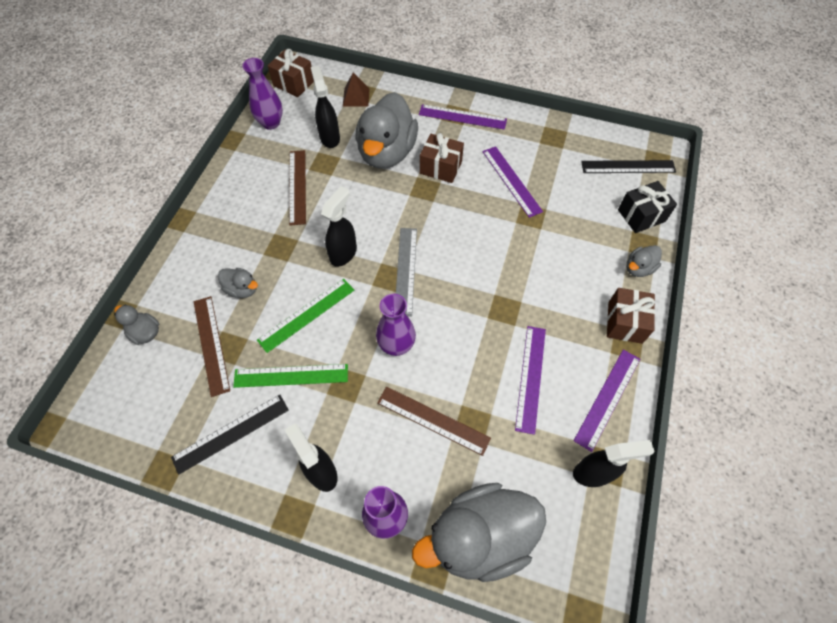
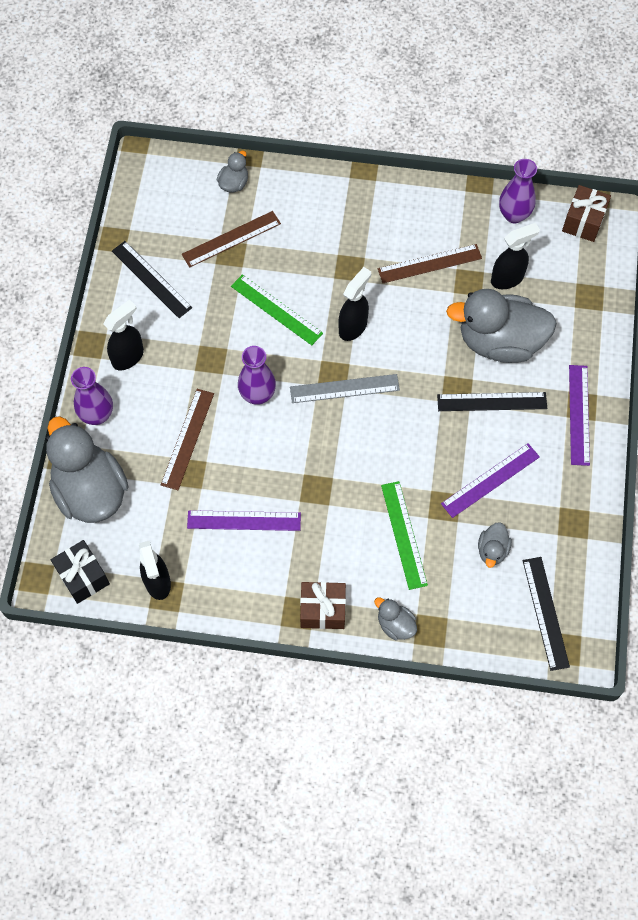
camera: 80 degrees right, 5 degrees up
(242, 289) = (293, 247): grey duck -> grey duck (492, 550)
(291, 376) = (211, 312): green ruler -> green ruler (403, 534)
(343, 253) = (353, 327): black spray bottle -> black spray bottle turned 75 degrees counterclockwise
(356, 97) = (580, 292): brown pyramid -> none
(441, 167) = (492, 402): brown gift -> black ruler
(607, 398) = (233, 594): purple ruler -> none
(641, 215) = (472, 628): black gift -> black gift (83, 576)

